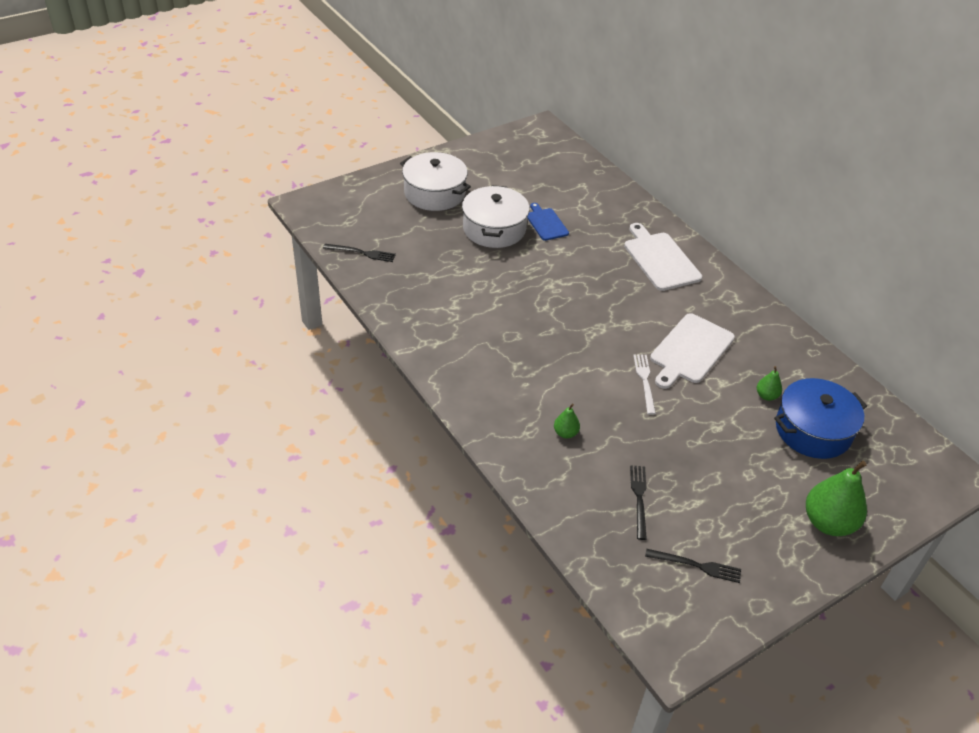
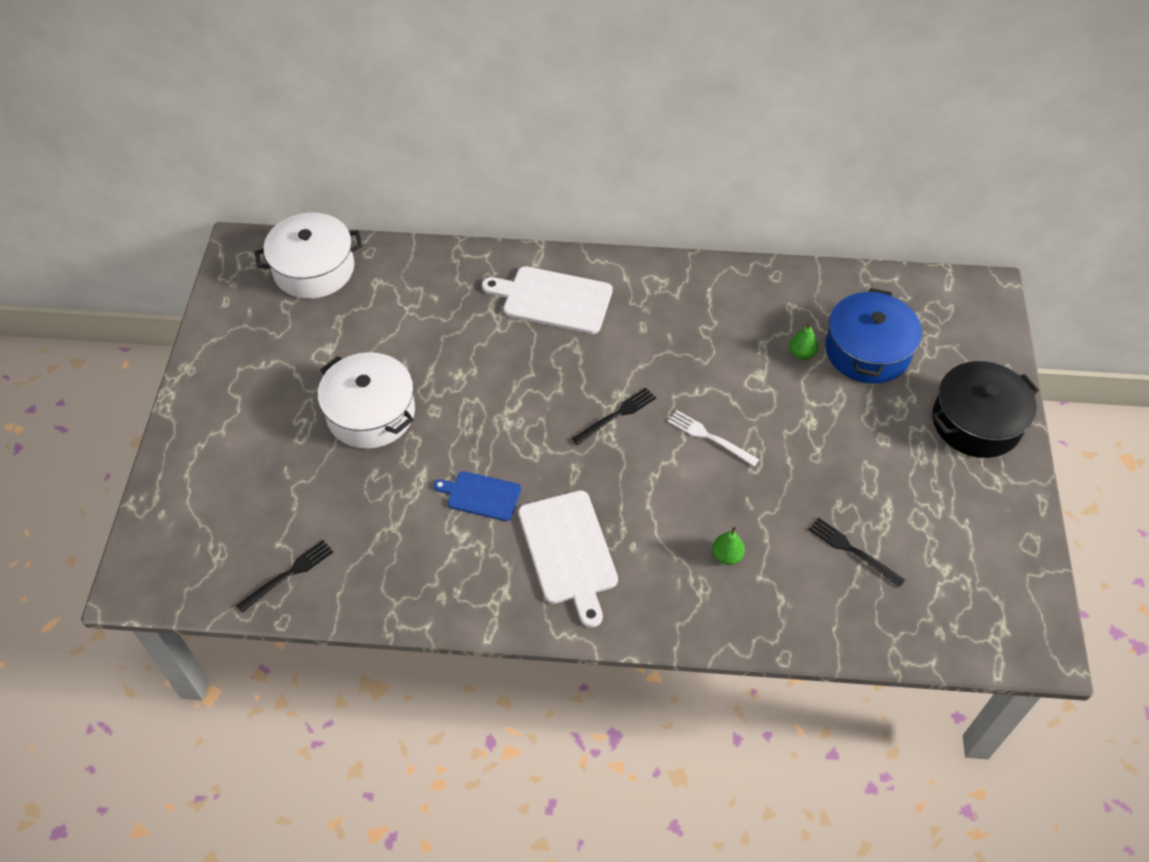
camera: 50 degrees left, 10 degrees up
(434, 193) = (253, 431): white pot -> white pot (314, 269)
(546, 223) = (407, 358): blue cutting board -> blue cutting board (481, 495)
(690, 350) = (699, 369): white cutting board -> white cutting board (569, 551)
(696, 566) = (959, 560): black fork -> black fork (616, 415)
(828, 523) = (976, 422): green pear -> black pot

